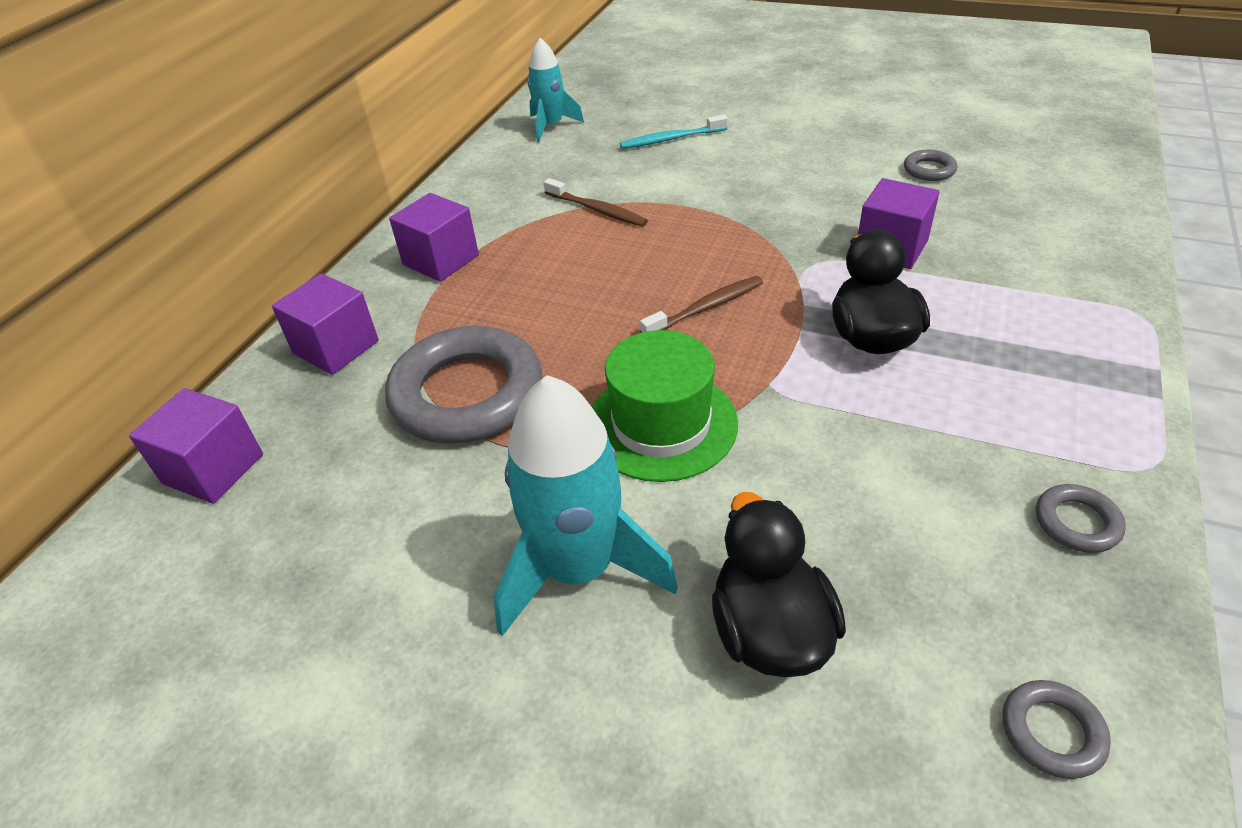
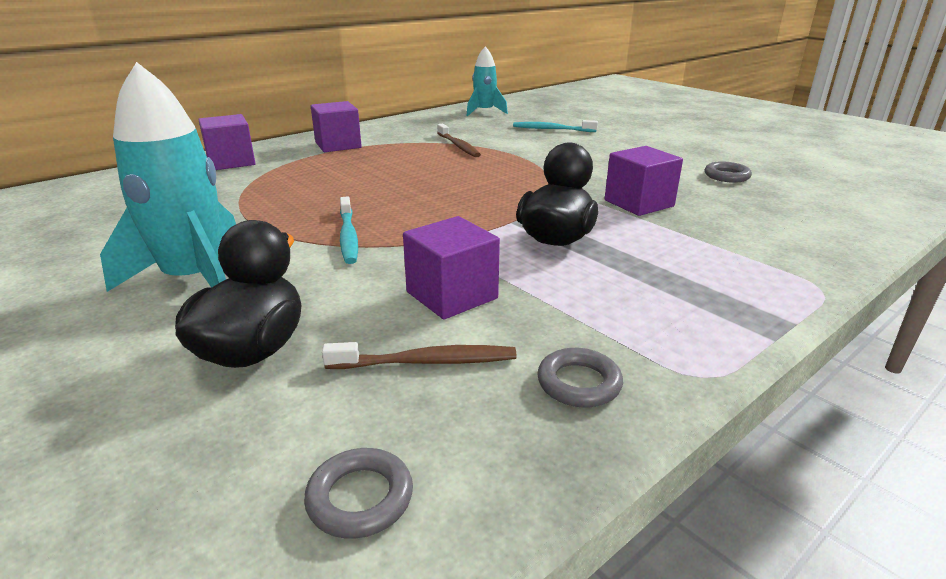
camera: 25 degrees right, 15 degrees down
(213, 469) = (101, 187): purple cube -> purple cube (452, 295)
(467, 394) = (263, 195): grey ring -> none
(661, 424) = (348, 236): green hat -> turquoise toothbrush
(706, 308) = (460, 197): brown toothbrush -> brown toothbrush (426, 362)

